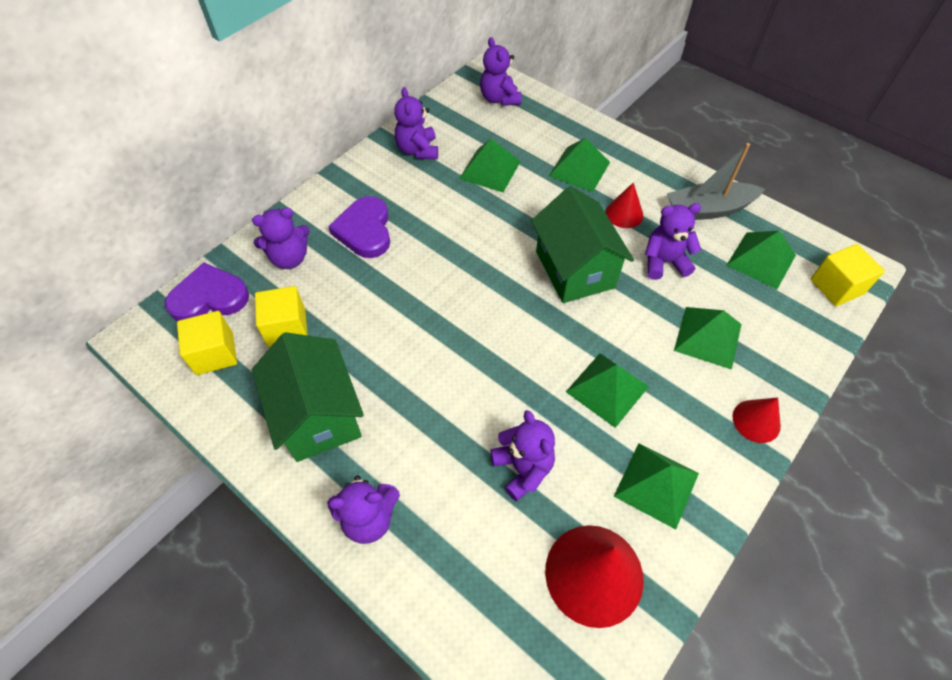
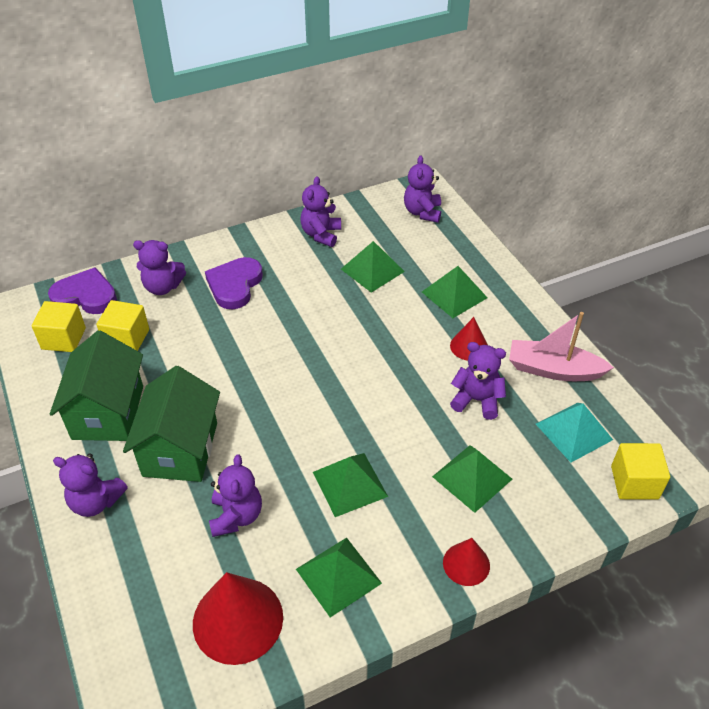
camera: 25 degrees right, 10 degrees down
(575, 269) = (390, 377): green house -> green house (180, 449)
(708, 209) = (553, 370): grey boat -> pink boat
(761, 260) = (573, 431): green pyramid -> turquoise pyramid

